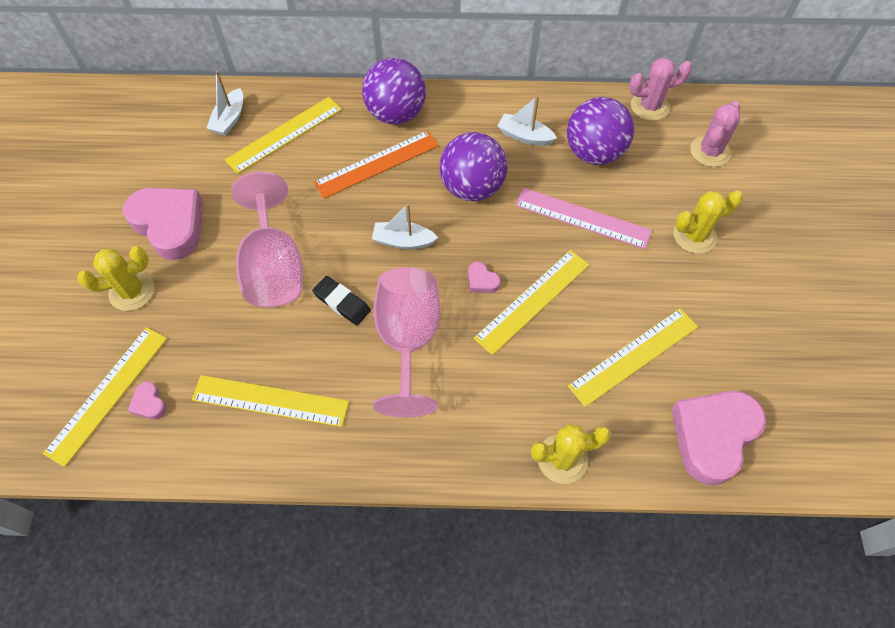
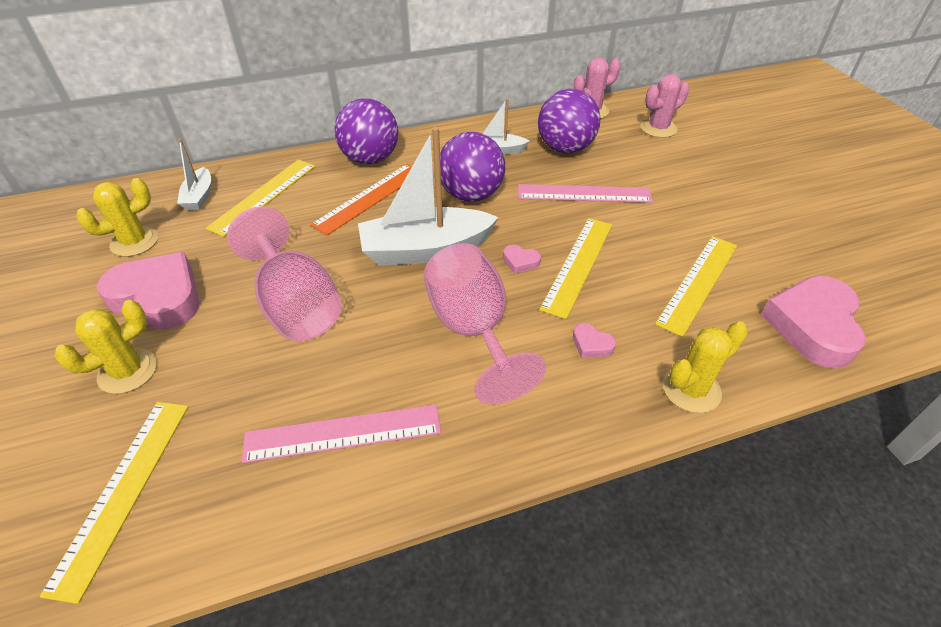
camera: 20 degrees left, 15 degrees down
(149, 403) = (185, 484): pink heart -> pink heart (591, 344)
(270, 401) = (343, 433): yellow ruler -> pink ruler
(342, 302) = (385, 316): black eraser -> none
(403, 241) = (425, 250): white boat -> white boat, size x1.99
(694, 236) = (686, 184): yellow cactus -> yellow cactus (134, 242)
(710, 151) = (658, 128): pink cactus -> pink cactus turned 45 degrees clockwise

